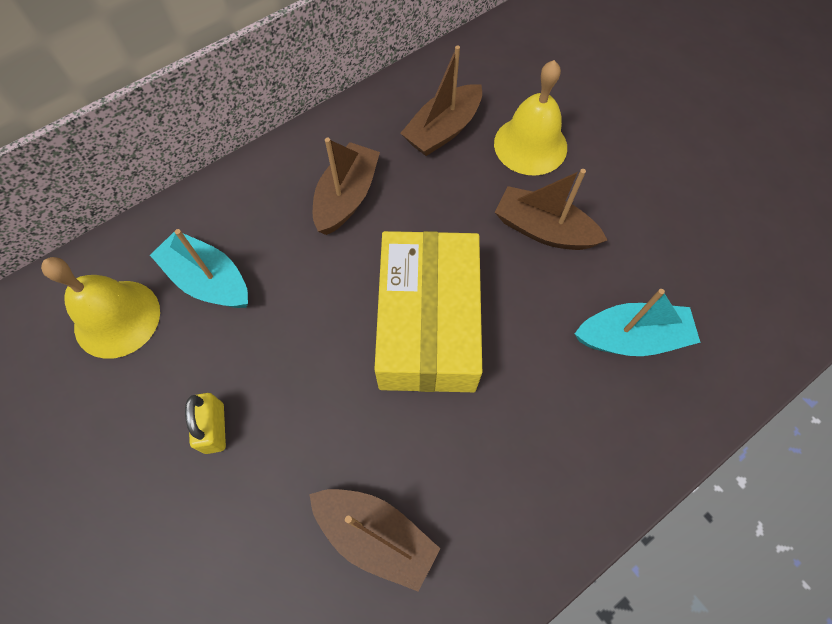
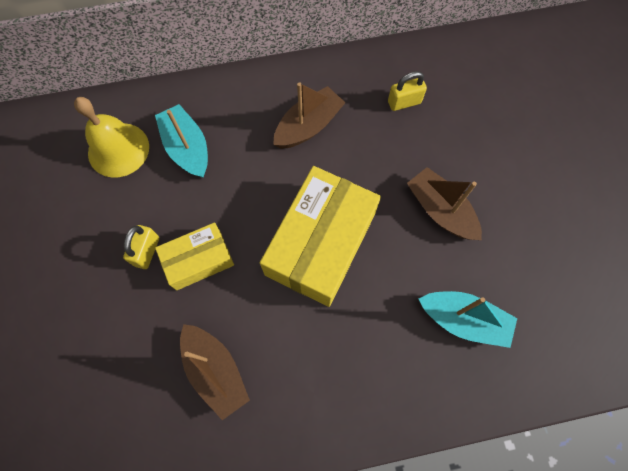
camera: 25 degrees right, 5 degrees up
(287, 408) = (198, 260): none -> yellow box
(443, 130) = (404, 102): brown boat -> yellow padlock
(530, 145) = (465, 140): yellow bell -> none

